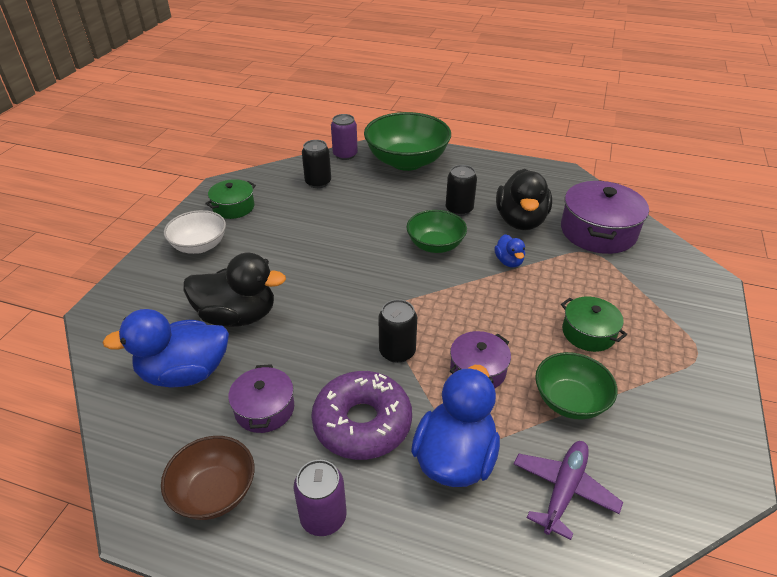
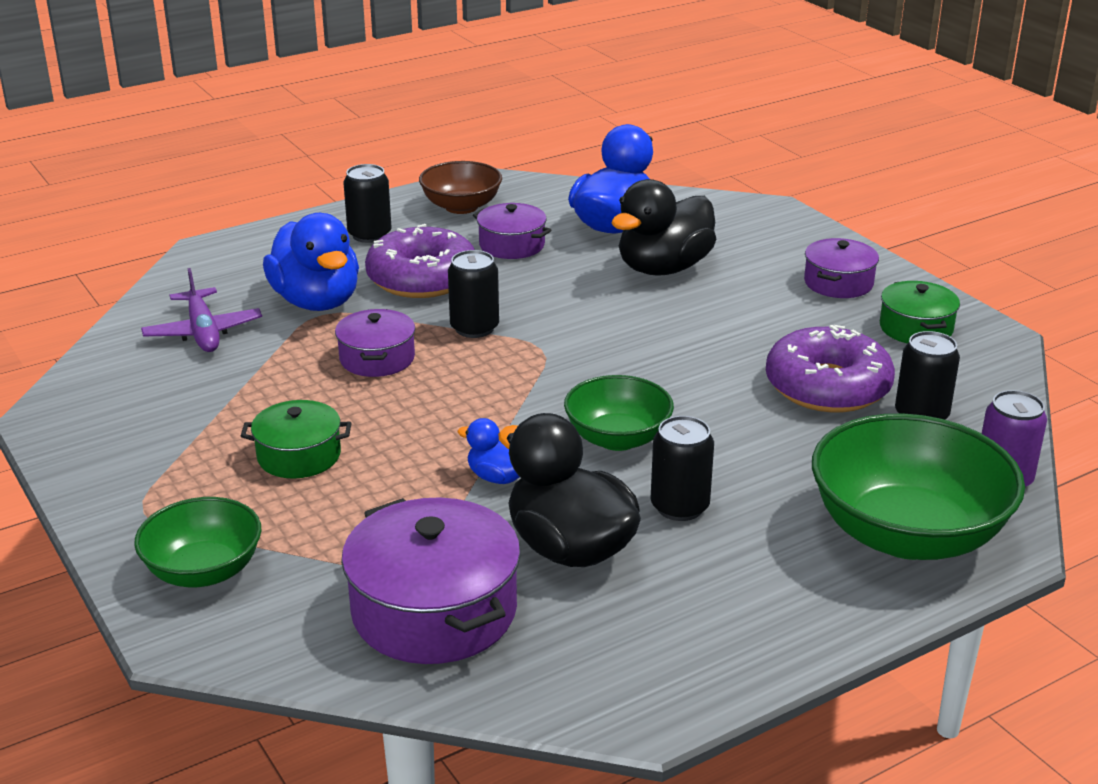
camera: 130 degrees right, 10 degrees down
(199, 246) = (838, 283): white bowl -> purple pot
(320, 211) = (827, 387): none -> purple donut
(323, 517) = (369, 235): purple can -> black can
(569, 401) = (257, 386): green bowl -> green bowl (204, 571)

